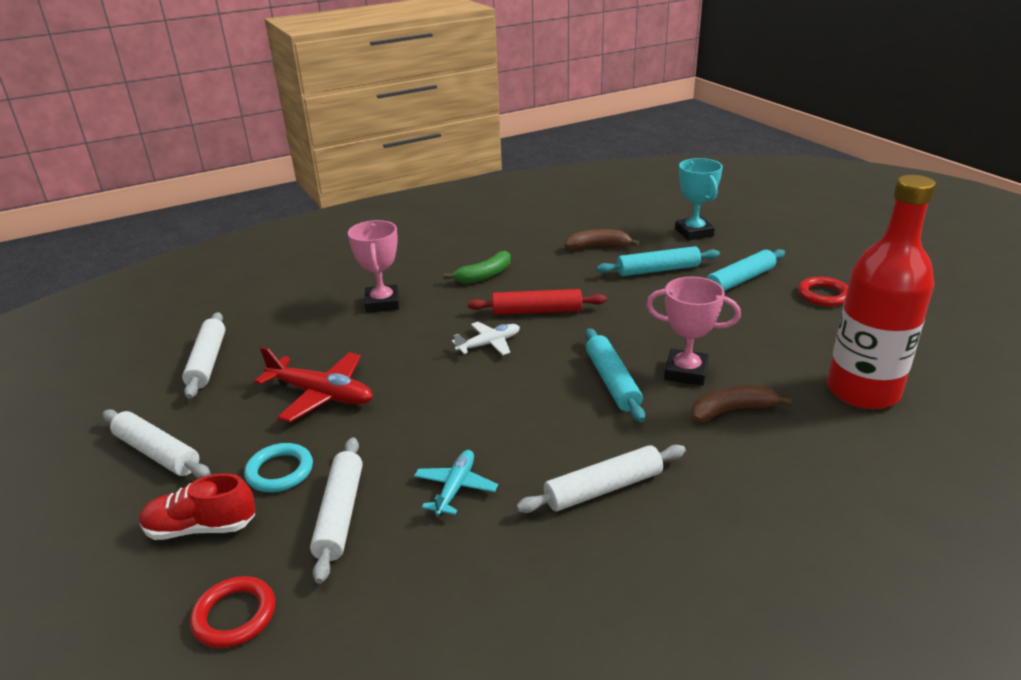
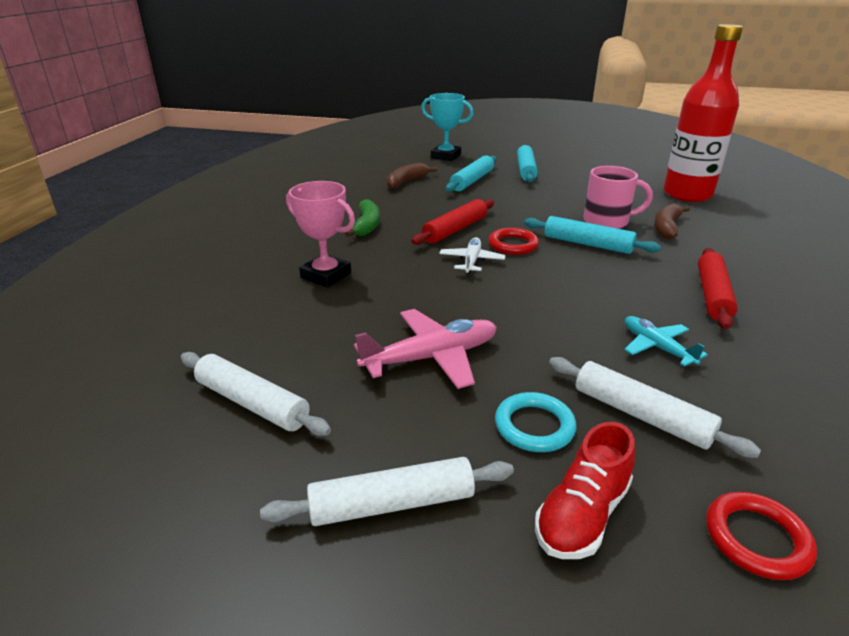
camera: 50 degrees left, 0 degrees up
(321, 395) = (431, 357): red plane -> pink plane
(603, 488) = (712, 295): white rolling pin -> red rolling pin
(686, 372) = (607, 221): pink trophy -> pink mug
(823, 295) = (577, 162): red ring -> red ring (513, 245)

